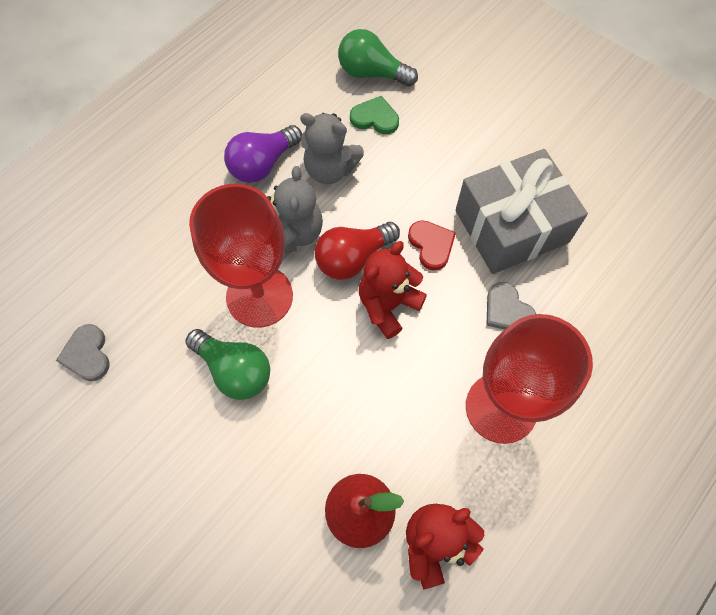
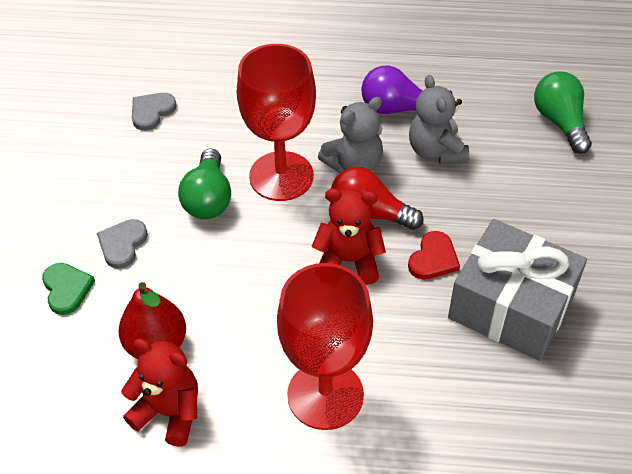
camera: 55 degrees right, 15 degrees down
(375, 118) = (517, 150): green heart -> green heart (66, 289)
(507, 310) = (423, 349): grey heart -> grey heart (122, 244)

